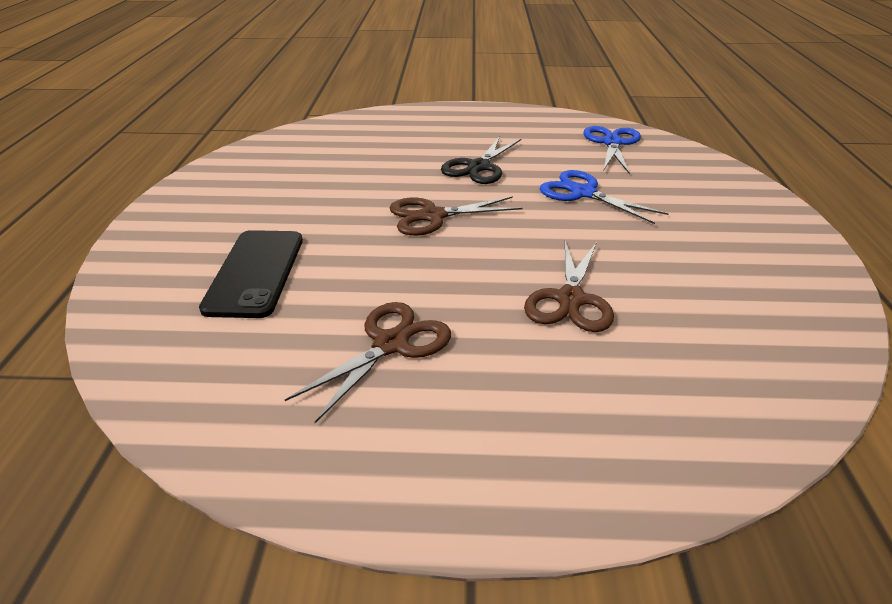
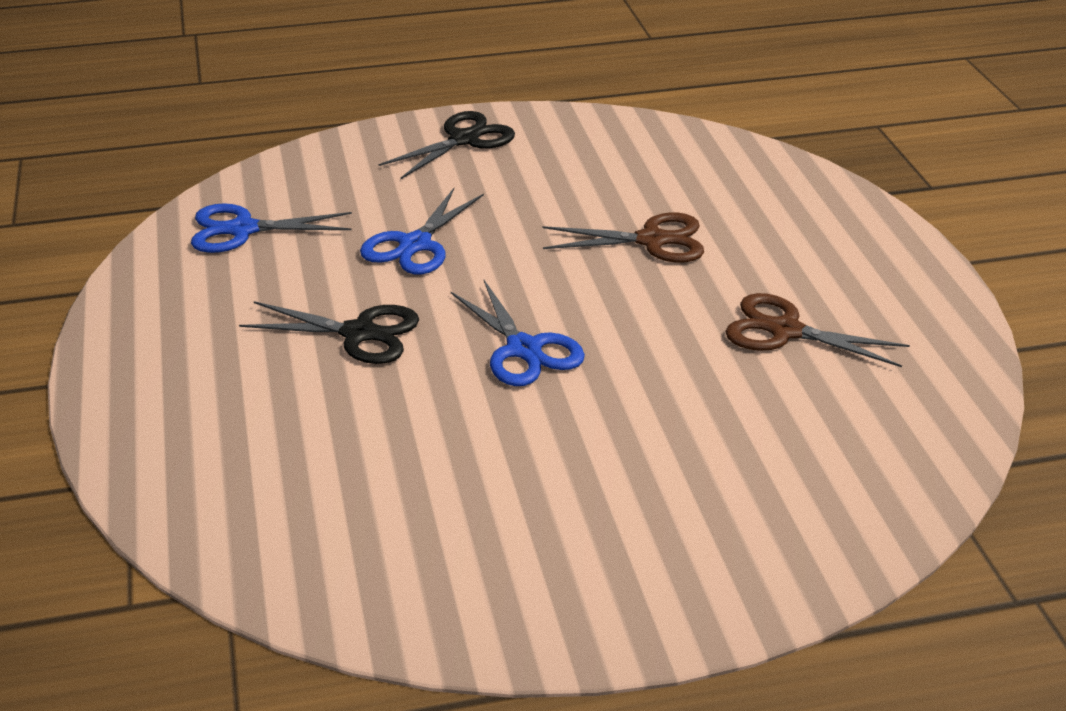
camera: 105 degrees left, 0 degrees up
(255, 273) = (727, 460): black phone -> none
(433, 216) = (524, 349): brown scissors -> blue scissors
(764, 230) = (464, 139): none -> black scissors

